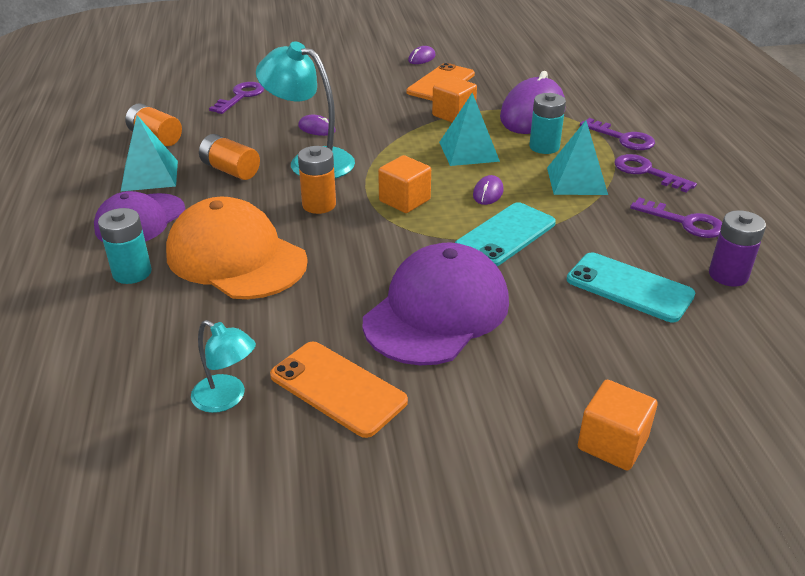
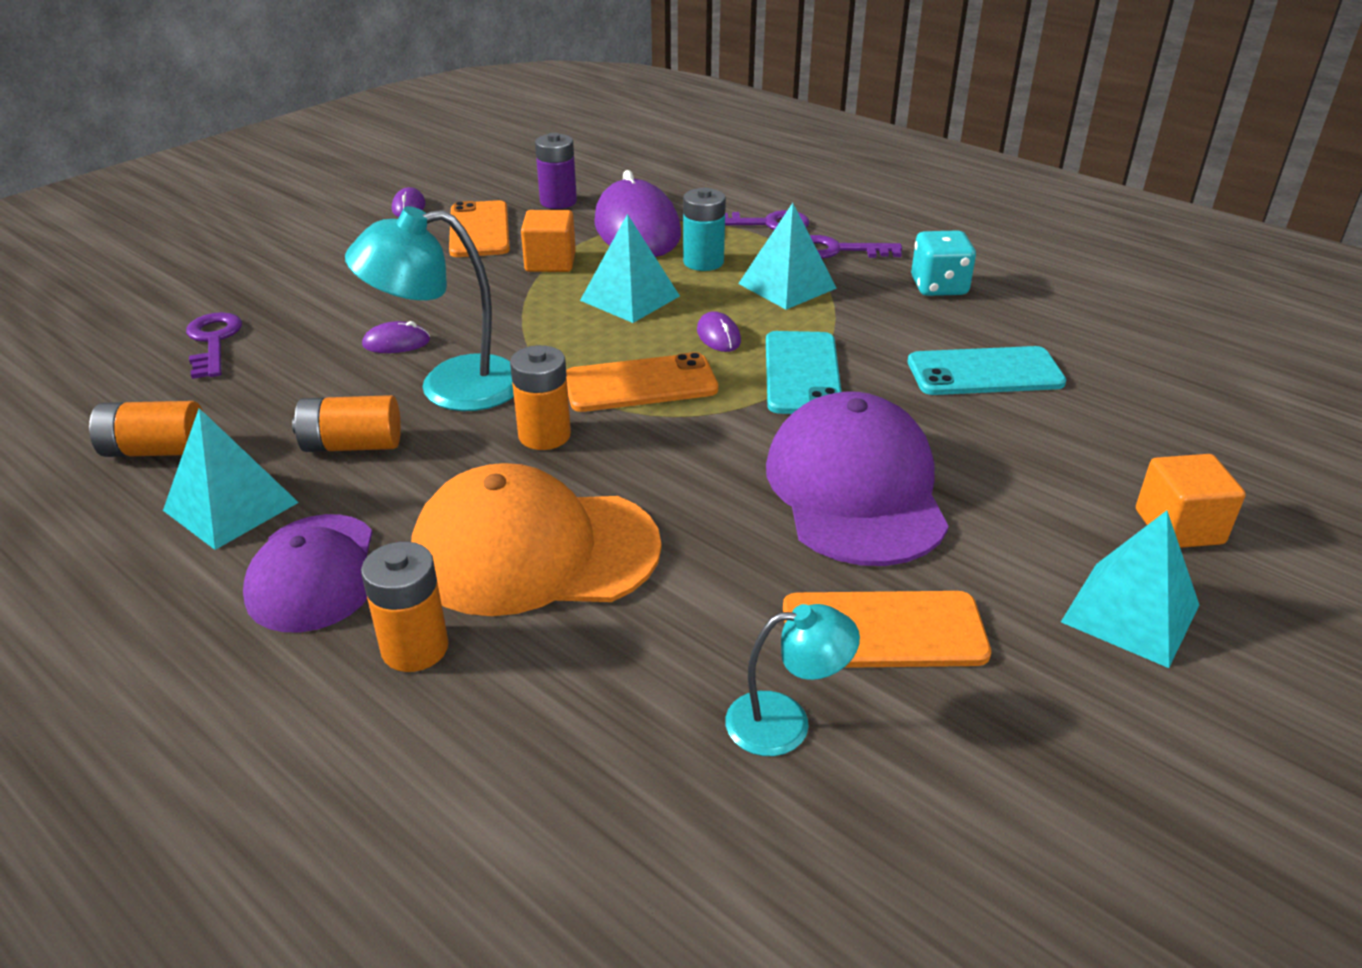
camera: 40 degrees left, 0 degrees up
(132, 273) = (415, 648): turquoise battery -> orange battery
(404, 200) = (640, 384): orange cube -> orange phone
(493, 467) = (1130, 613): none -> turquoise pyramid
(684, 222) = (939, 287): purple key -> turquoise dice
(728, 275) = (1041, 322): purple battery -> purple battery (558, 201)

